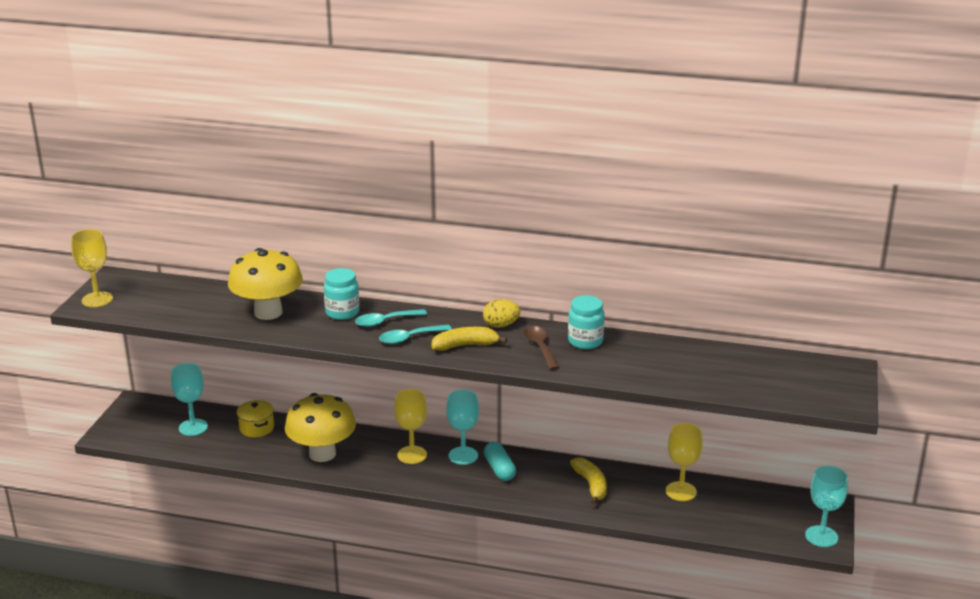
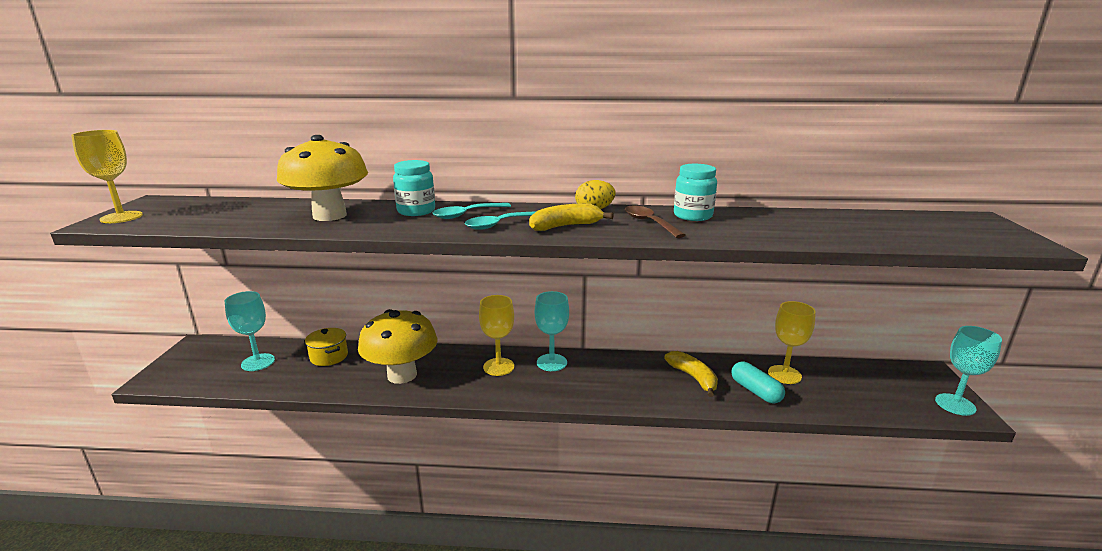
camera: 10 degrees left, 5 degrees down
(499, 469) = (593, 372): turquoise capsule -> turquoise capsule (755, 391)

